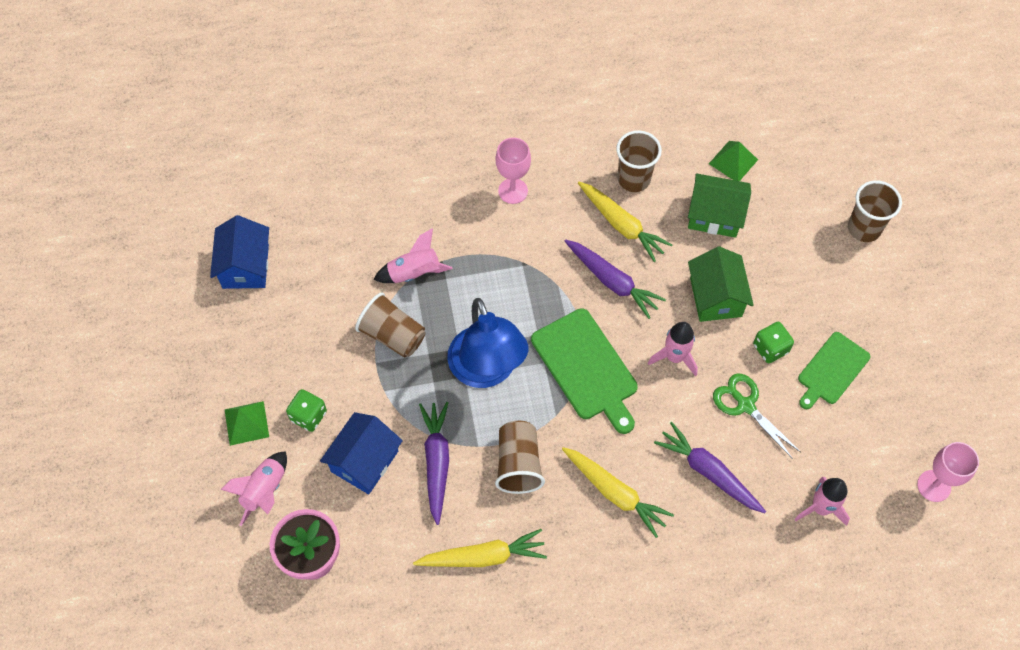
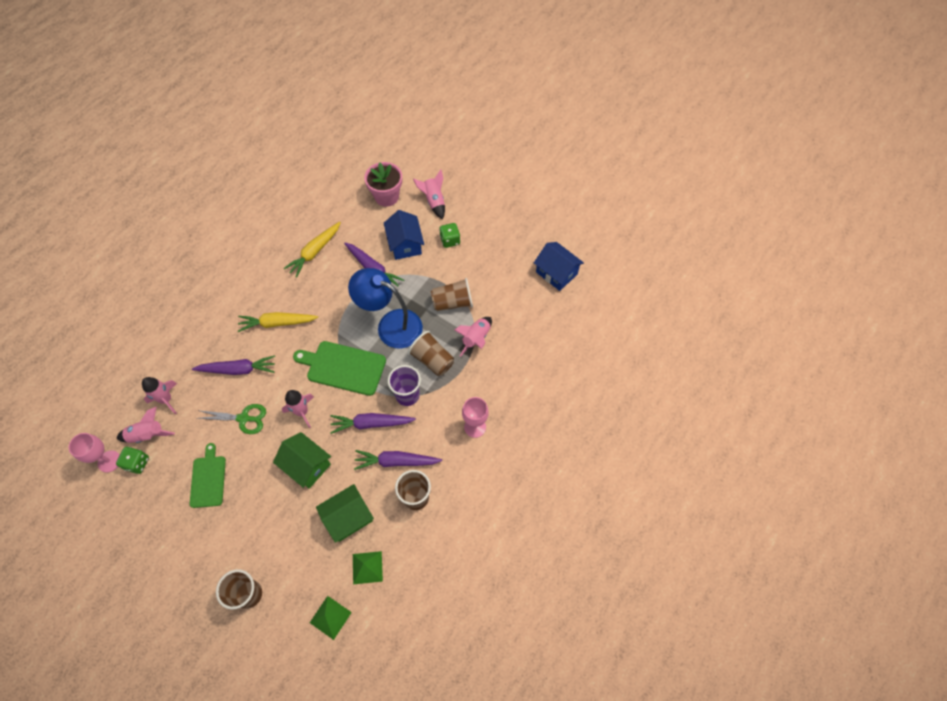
camera: 135 degrees right, 0 degrees up
(246, 423) = (472, 217): green pyramid -> green pyramid (330, 617)
(518, 464) = (335, 298): brown cup -> brown cup (432, 360)
(547, 278) = (407, 395): none -> purple cup
(621, 225) = (396, 461): yellow carrot -> purple carrot
(770, 348) = (252, 462): green dice -> green dice (137, 463)
(870, 480) = (148, 435): none -> pink rocket

